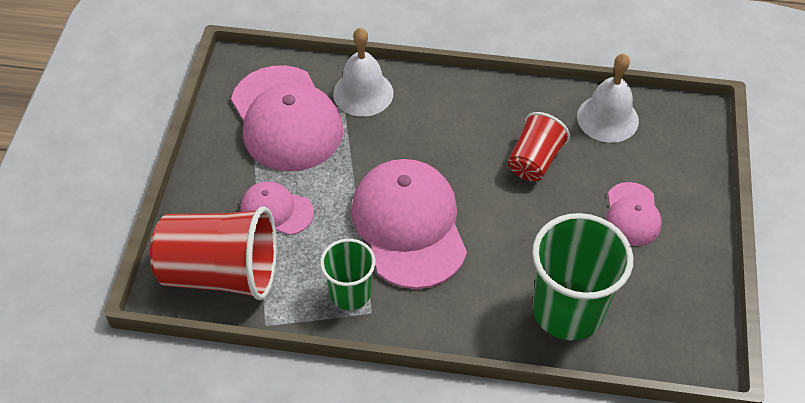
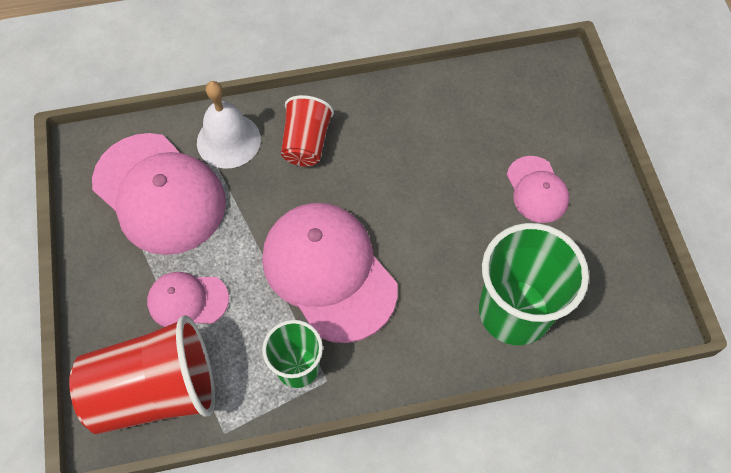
camera: 20 degrees left, 10 degrees up
(534, 161) = (425, 162): red cup -> red cup (306, 143)
(607, 118) = (477, 95): white bell -> none

